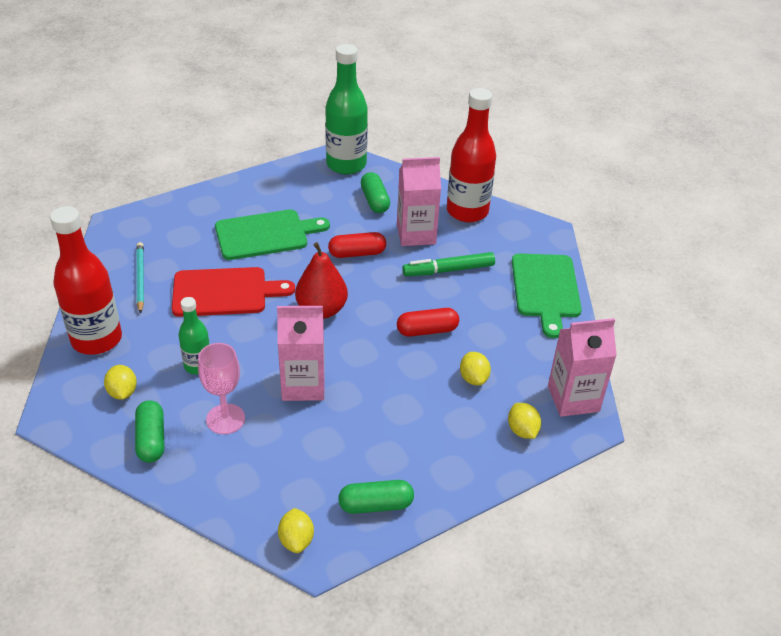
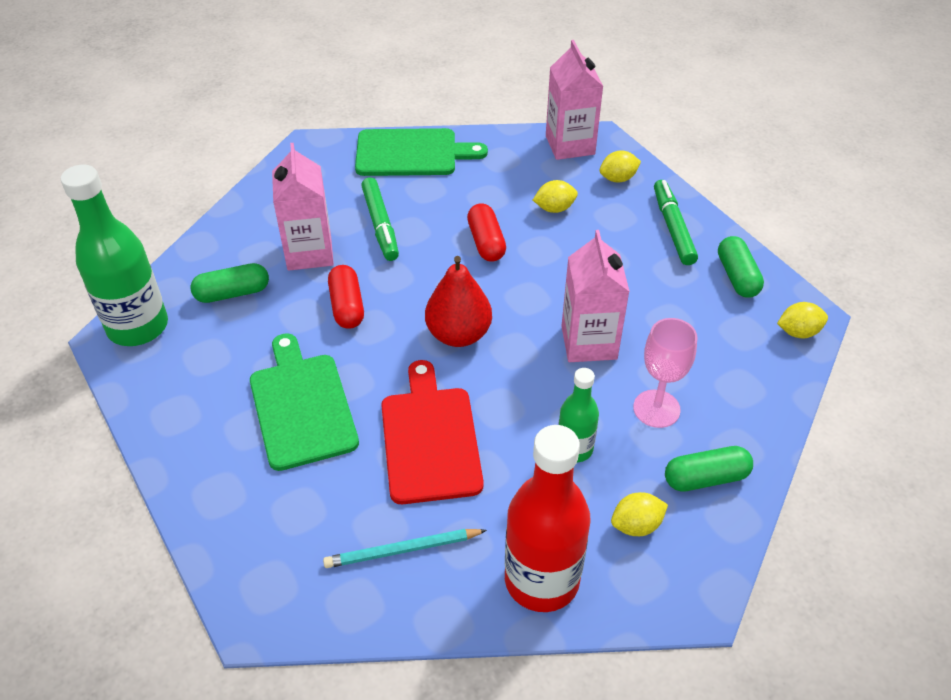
camera: 90 degrees left, 5 degrees up
(447, 464) = (673, 228): none -> green marker
(467, 211) = (266, 208): red bottle -> none

